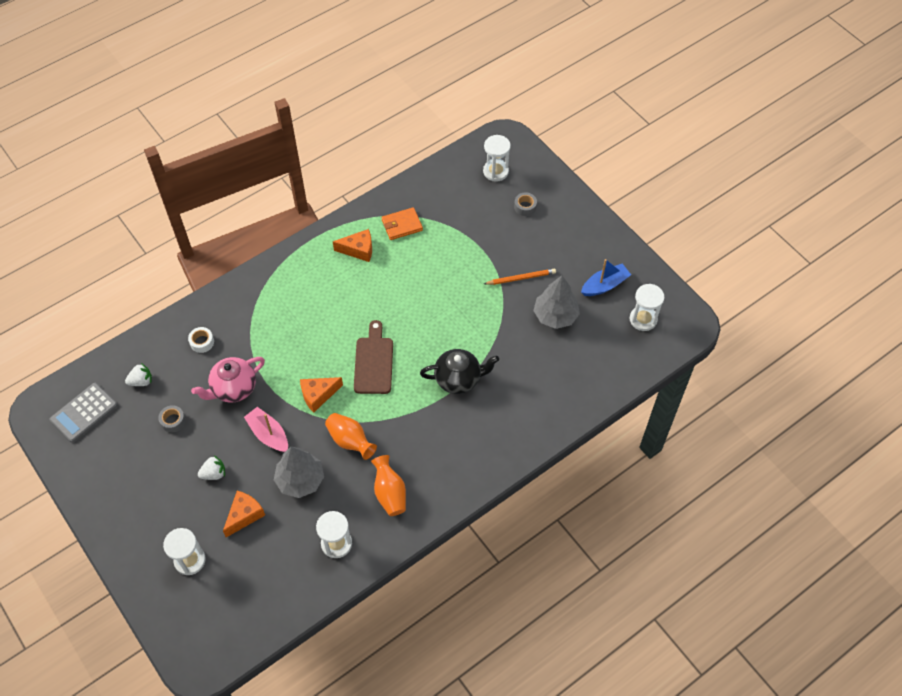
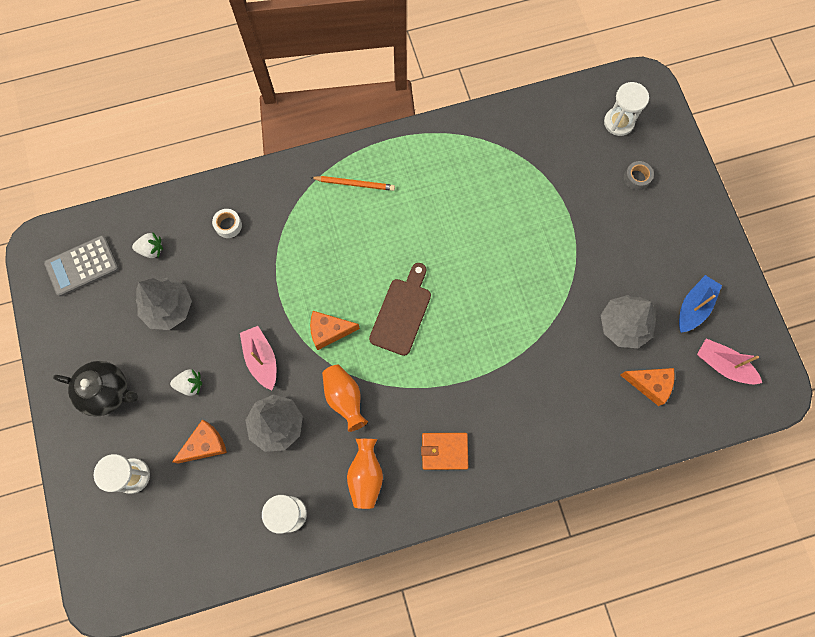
camera: 20 degrees right, 15 degrees up
(173, 421) = (168, 308): grey tape -> grey tree
(233, 388) = (243, 292): pink teapot -> none
(358, 250) = (432, 170): orange cheese -> orange cheese (650, 384)
(402, 225) = (490, 155): orange wallet -> orange wallet (444, 451)
(459, 379) = (487, 366): black teapot -> black teapot (108, 392)
(521, 278) = (601, 265): orange pencil -> orange pencil (354, 184)
(604, 285) = (694, 307): blue boat -> blue boat turned 45 degrees counterclockwise
(643, 319) = (723, 365): white hourglass -> pink boat

